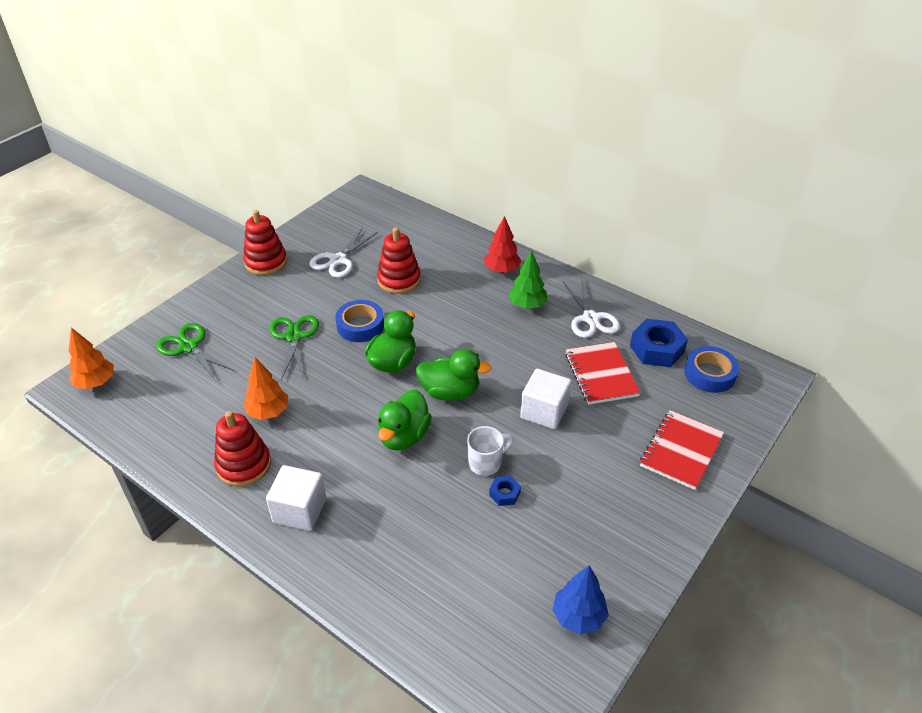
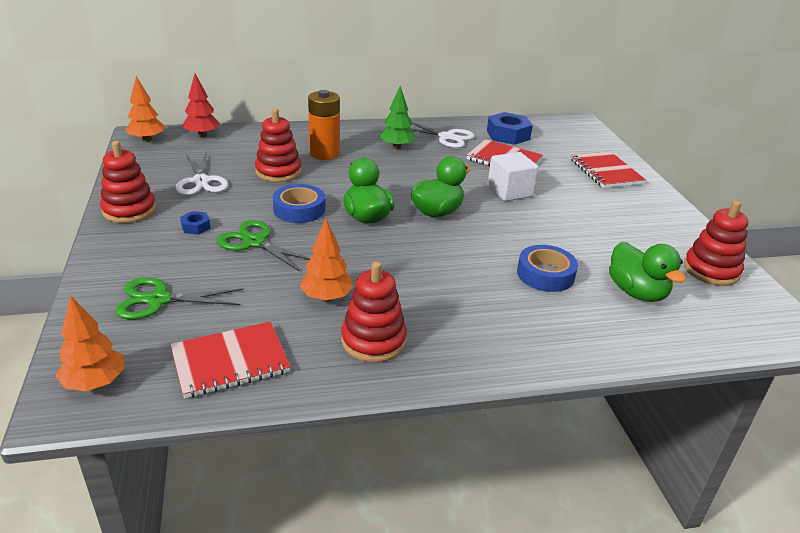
camera: 50 degrees left, 10 degrees down
(161, 418) = (230, 362): none -> red notebook
(299, 510) = (471, 336): white cube -> none
(359, 198) = (147, 140): none -> orange tree
(404, 436) = (455, 251): green duck -> green duck (636, 292)
(458, 280) = (324, 153): none -> orange battery
(486, 463) = (529, 234): white mug -> none
(501, 270) = (344, 137): red tree -> red tree (202, 135)
(504, 493) = (569, 241): blue nut -> blue nut (196, 227)
(578, 616) = (711, 270): blue tree -> red stacking toy
(709, 374) = (553, 134): blue tape -> blue tape (545, 274)

